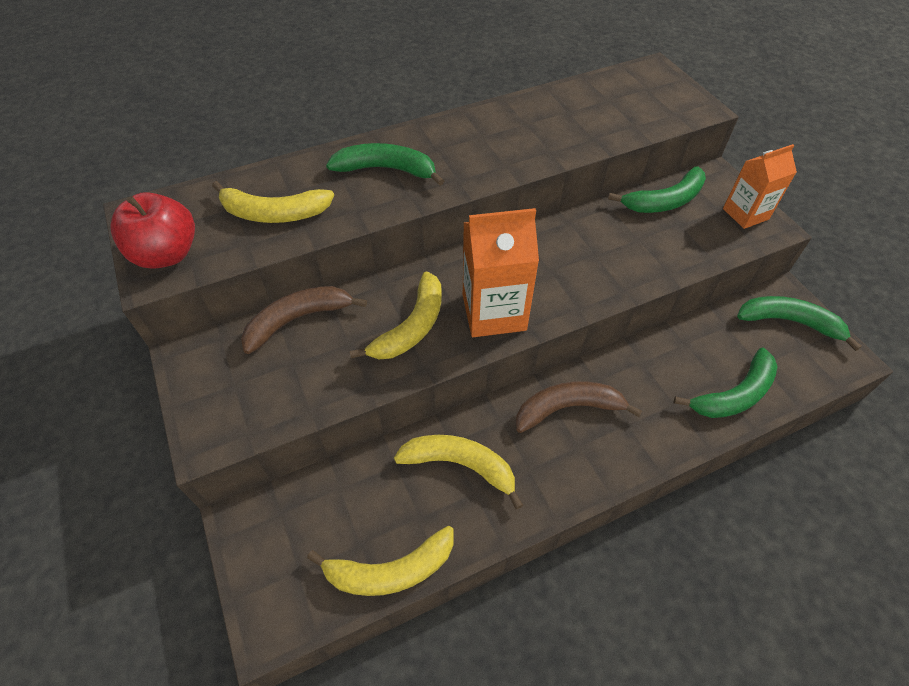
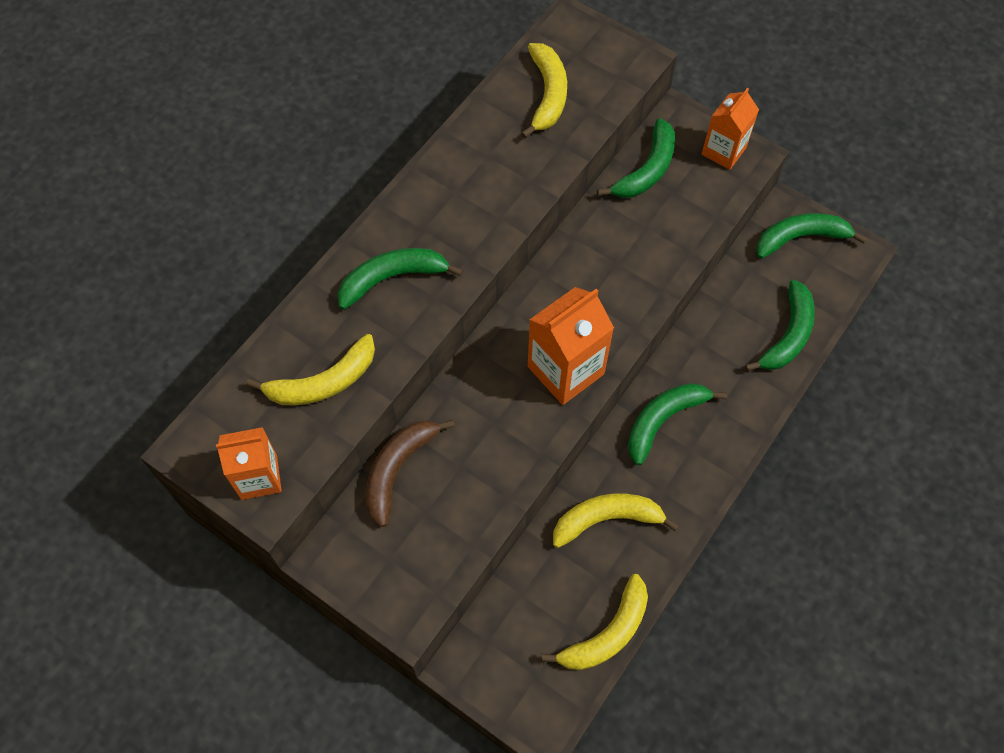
camera: 30 degrees left, 10 degrees up
(167, 254) = (259, 477): red apple -> orange carton
(412, 327) = (504, 422): yellow banana -> yellow banana (547, 95)
(568, 408) = (663, 420): brown banana -> green banana

